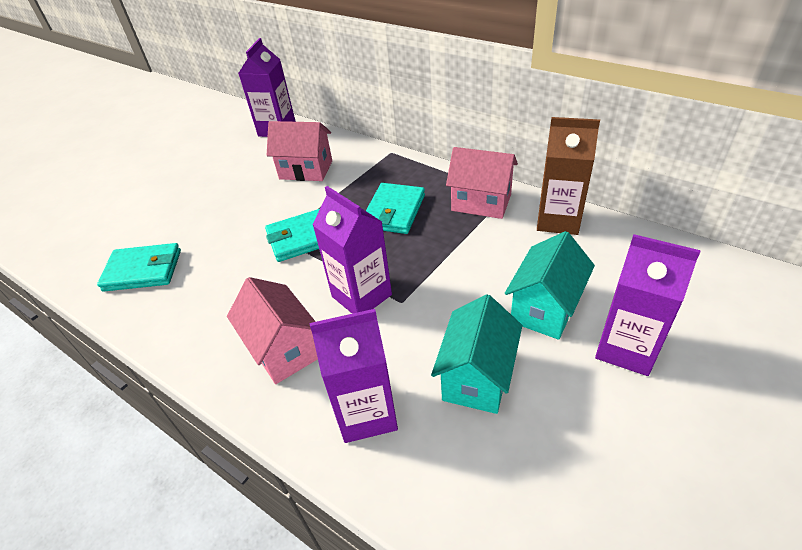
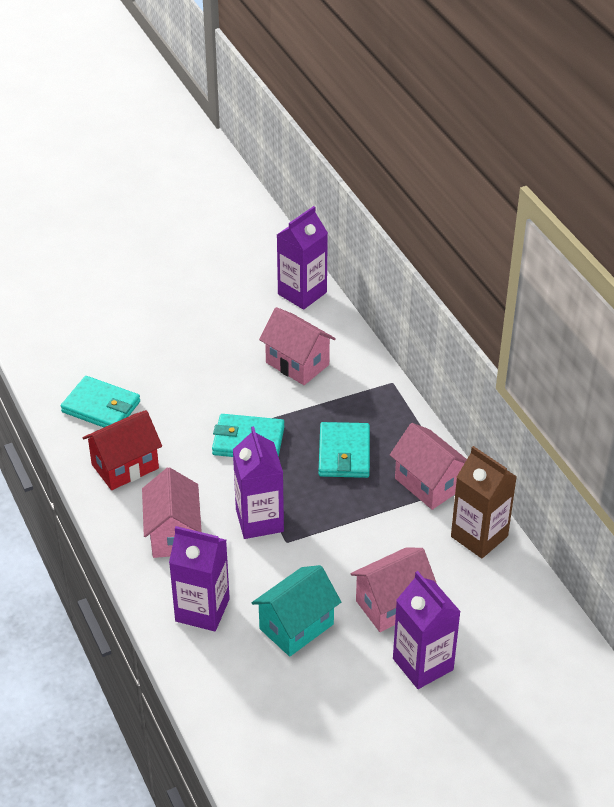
camera: 25 degrees right, 0 degrees up
(195, 310) = (125, 466): none -> red house
(394, 211) = (344, 453): turquoise wallet -> turquoise wallet turned 45 degrees counterclockwise
(545, 308) = (392, 604): turquoise house -> pink house

